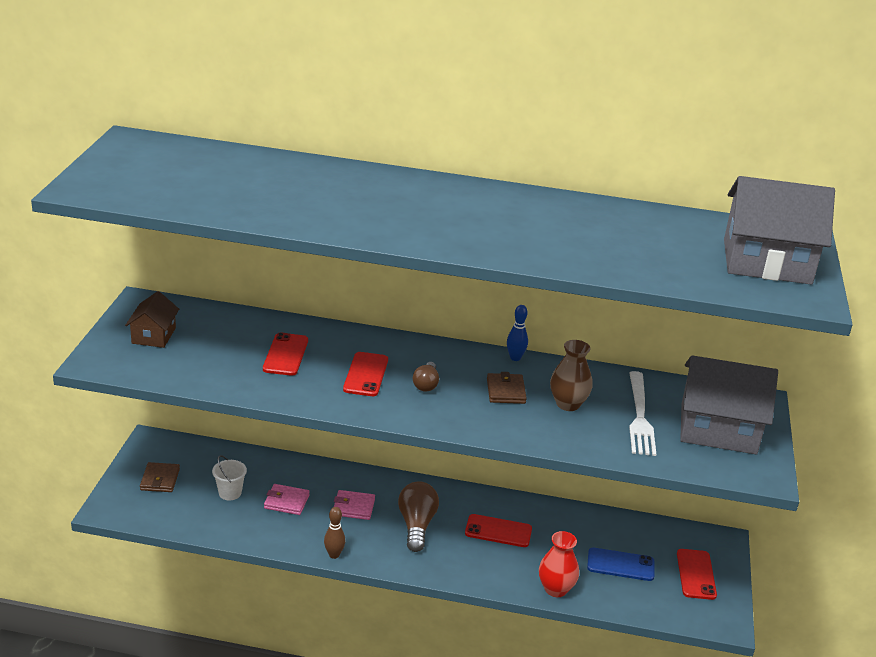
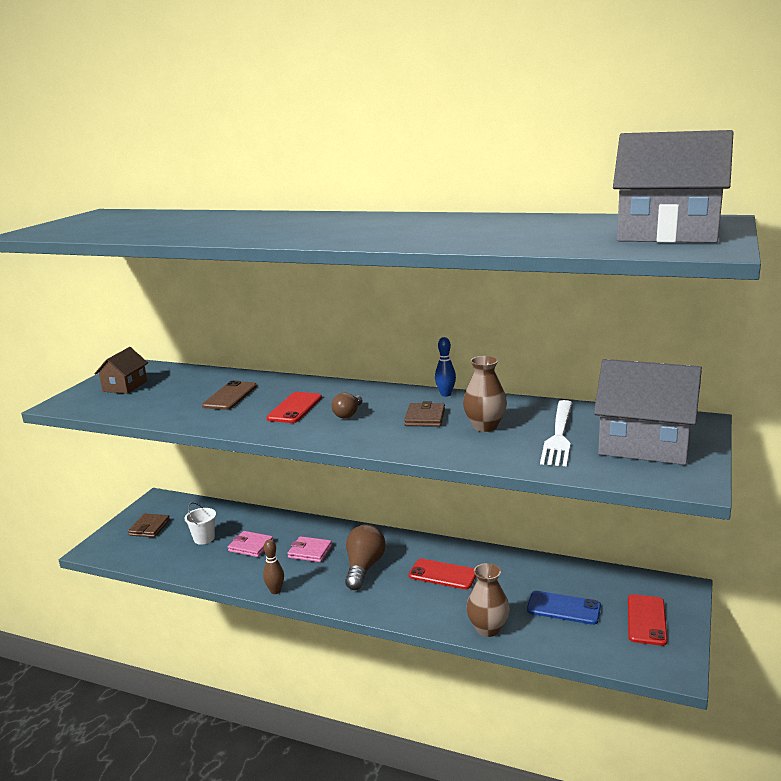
camera: 15 degrees right, 10 degrees down
(285, 355) = (230, 396): red phone -> brown phone
(555, 589) = (488, 629): red vase -> brown vase

